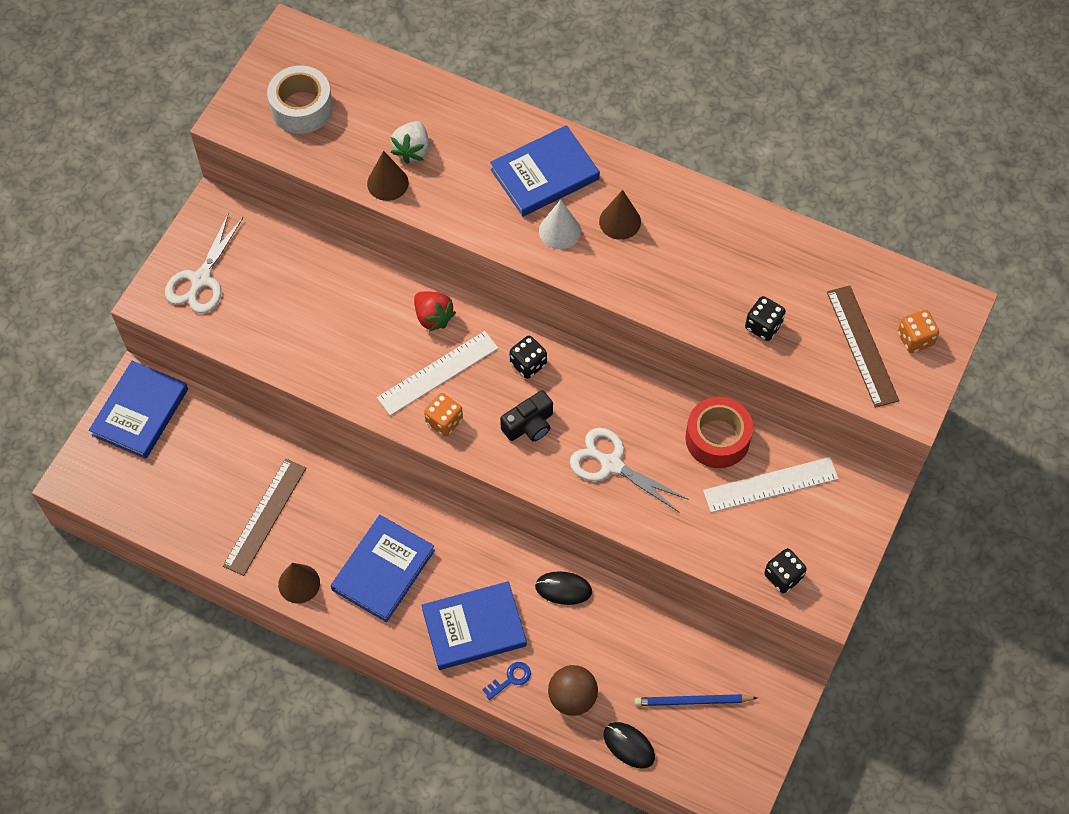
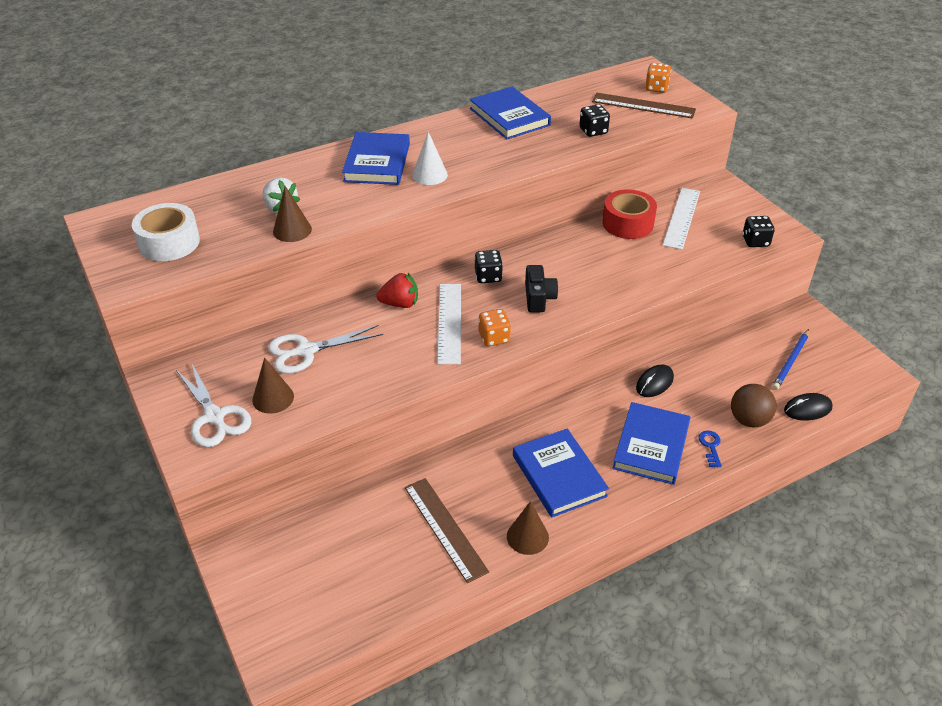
camera: 55 degrees left, 20 degrees down
(140, 412) = (260, 567): blue book -> blue book (509, 117)
(611, 464) = (606, 275): white scissors -> white scissors (306, 351)
(620, 221) = (452, 149): brown cone -> brown cone (273, 398)

